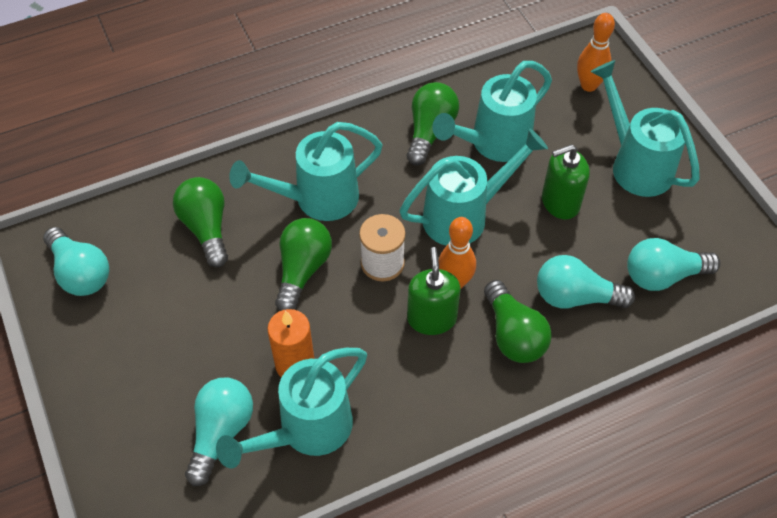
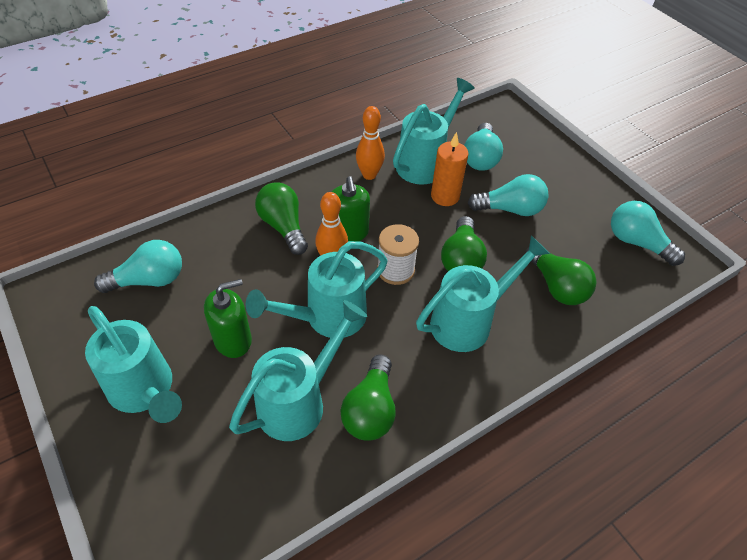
camera: 170 degrees right, 5 degrees down
(575, 297) = (230, 257): turquoise light bulb -> turquoise light bulb (510, 209)
(588, 85) = (177, 501): orange bowling pin -> orange bowling pin (369, 175)

